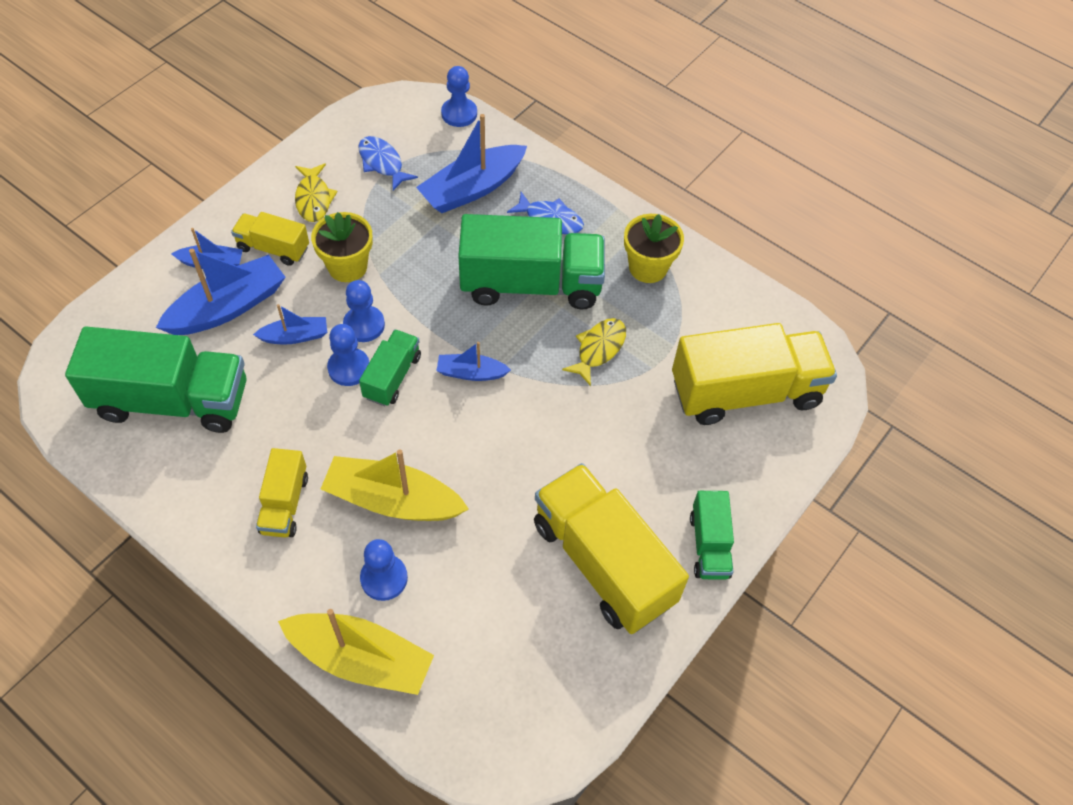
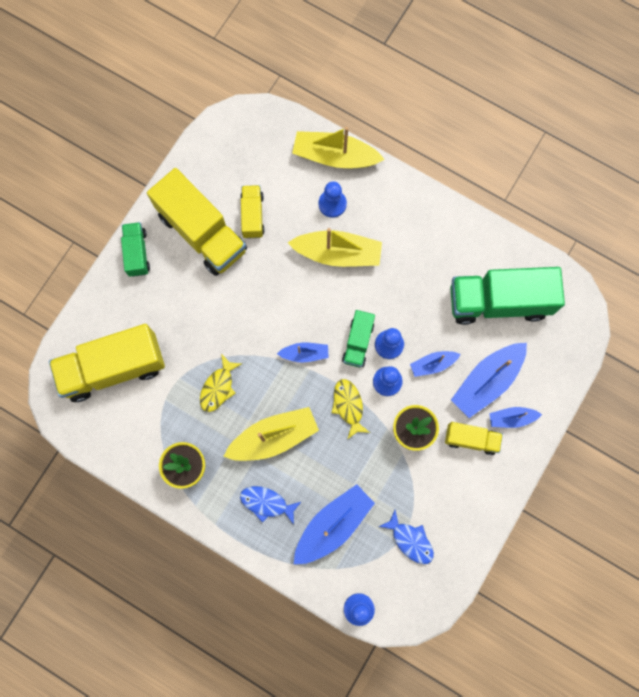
camera: 175 degrees right, 20 degrees up
(284, 504) = (404, 241): yellow truck -> yellow truck (252, 216)
(314, 199) = (454, 493): yellow fish -> yellow fish (348, 406)
(531, 284) = (274, 437): green truck -> yellow boat

